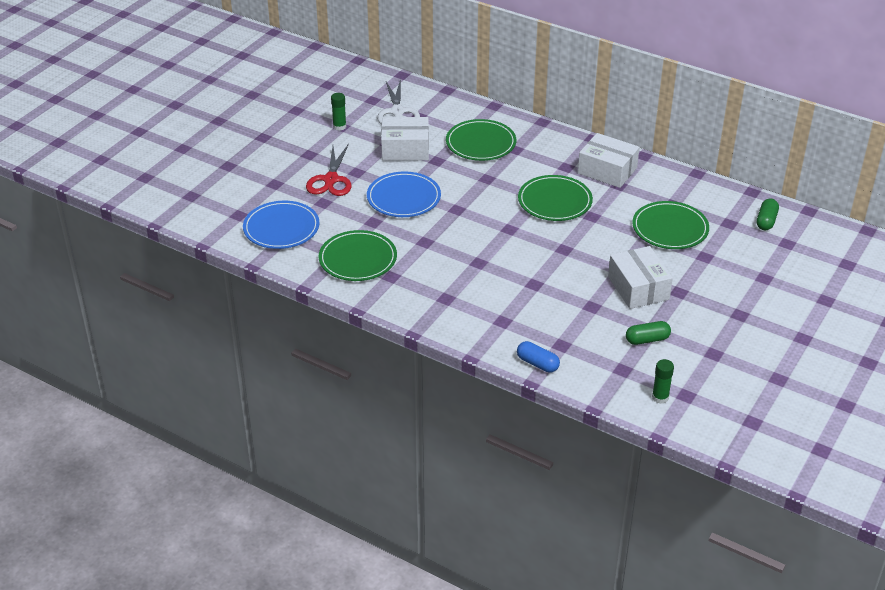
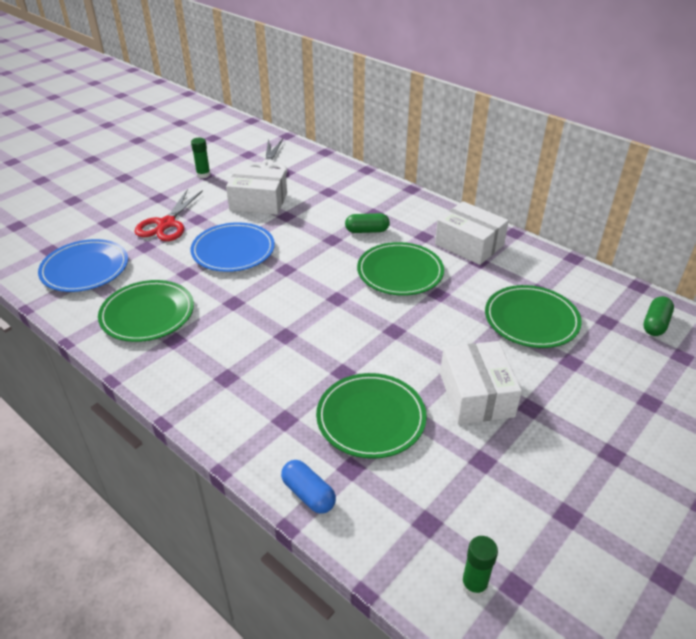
camera: 10 degrees right, 0 degrees up
(481, 143) = (339, 203): green plate -> green plate (371, 418)
(647, 340) = (473, 476): green capsule -> green capsule (367, 231)

